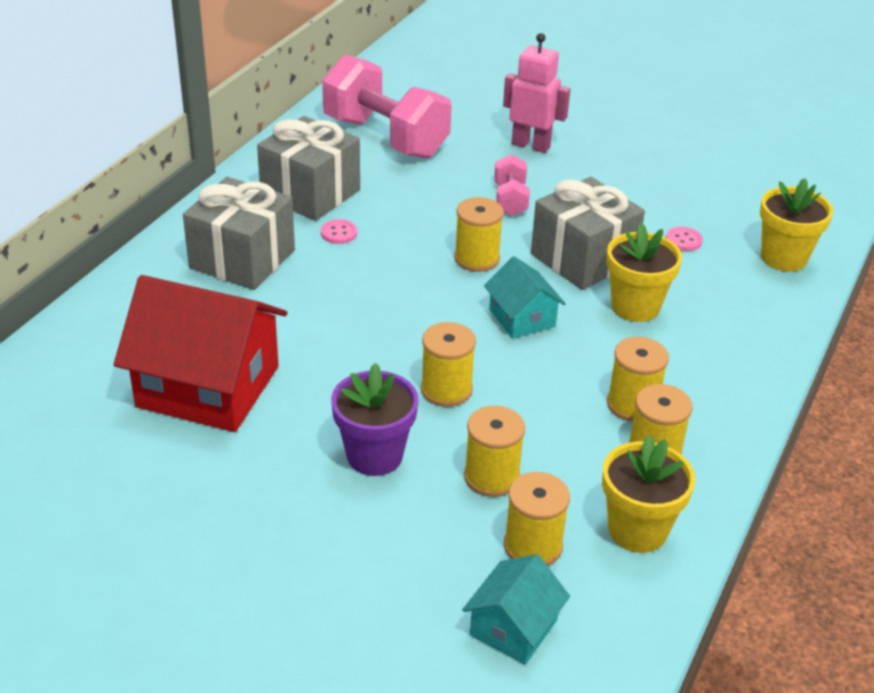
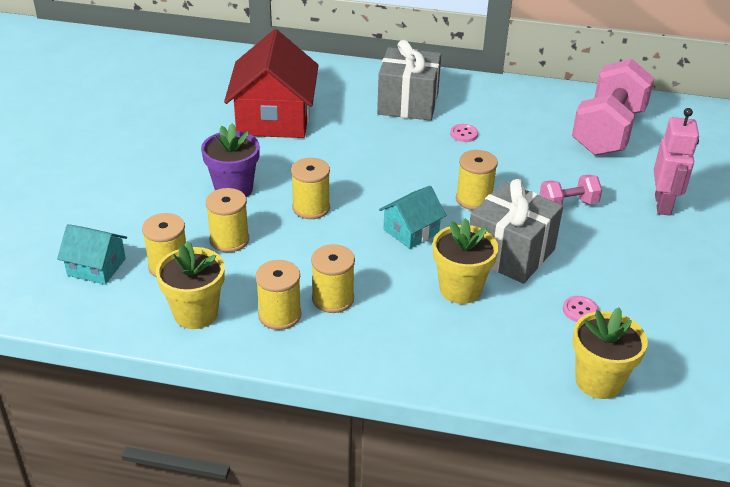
camera: 75 degrees right, 0 degrees up
(310, 193) = (504, 114): grey gift -> none

